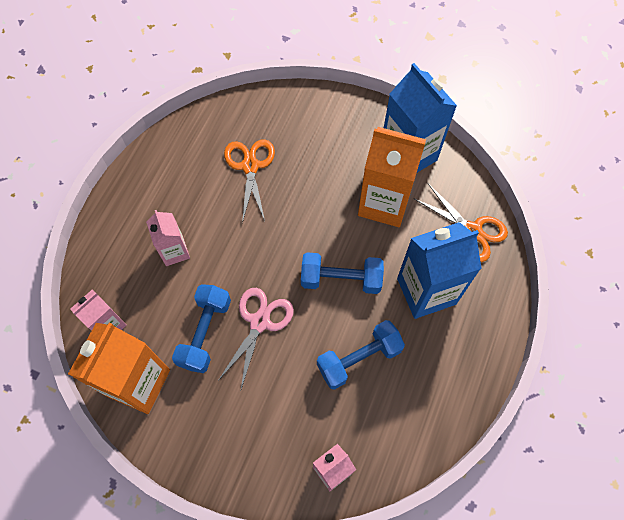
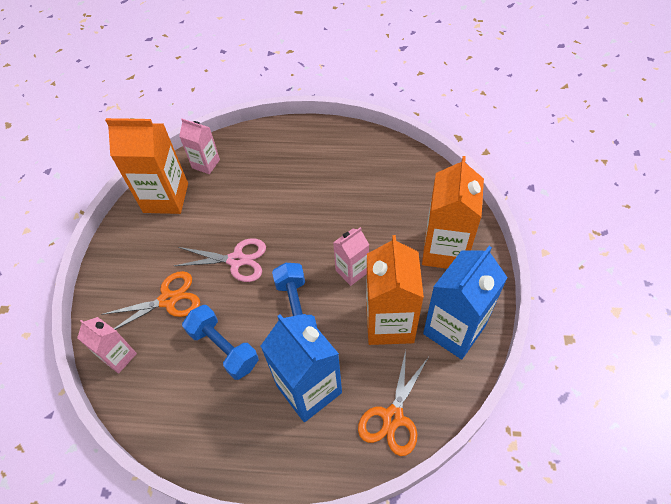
camera: 75 degrees right, 10 degrees down
(174, 251) = (280, 181): pink carton -> pink carton (352, 271)
(205, 333) = (216, 226): blue dumbbell -> none
(250, 166) = (380, 205): orange scissors -> orange scissors (168, 300)
(326, 131) = (444, 250): none -> orange carton

